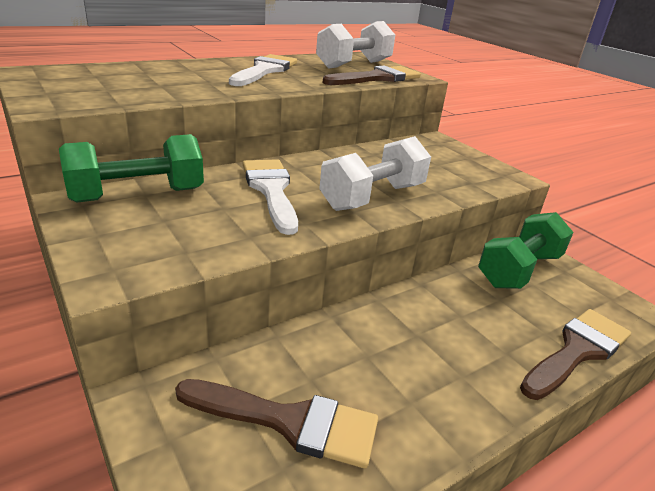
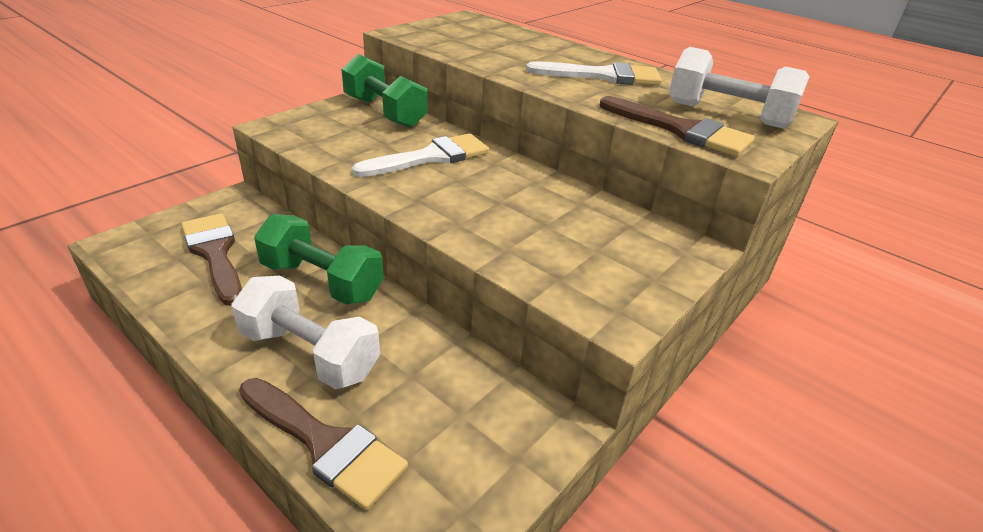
camera: 75 degrees right, 5 degrees up
(289, 421) = (214, 253): brown brush -> brown brush turned 150 degrees clockwise
(373, 197) = (455, 208): white dumbbell -> white dumbbell (310, 353)
(519, 270) = (489, 400): green dumbbell -> green dumbbell (322, 281)

